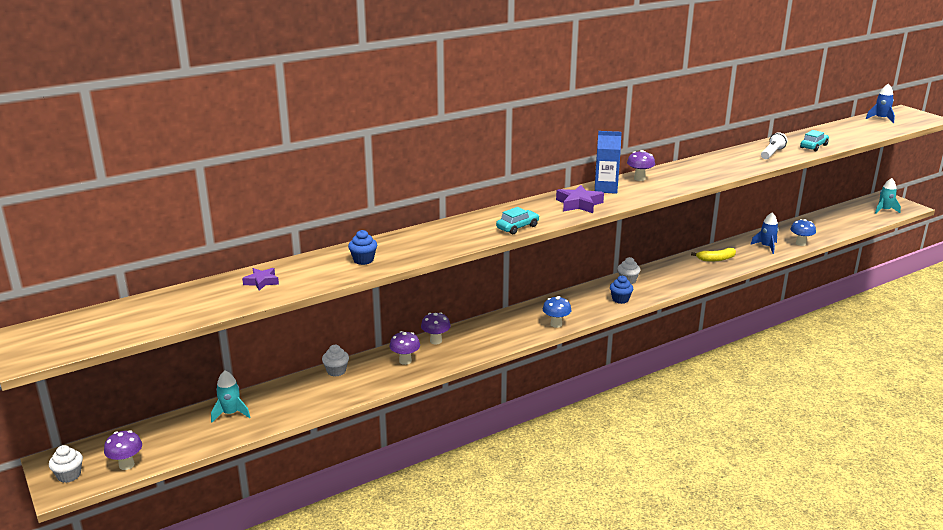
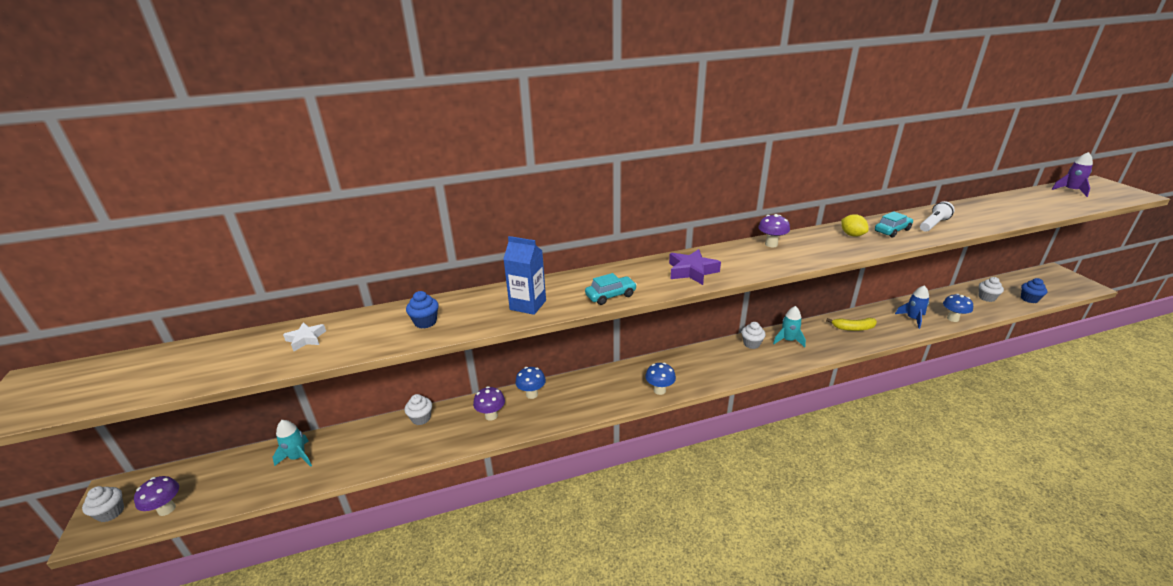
camera: 15 degrees right, 5 degrees up
(261, 282) = (306, 339): purple star -> white star
(436, 341) = (532, 394): purple mushroom -> blue mushroom
(605, 188) = (729, 254): blue carton -> blue carton (528, 305)
(620, 299) = (737, 367): blue cupcake -> blue cupcake (1029, 299)
(706, 166) = (852, 235): none -> yellow lemon
(813, 146) = (985, 219): turquoise car -> turquoise car (892, 230)
(827, 224) = (986, 298): none -> white cupcake
(881, 119) = (1070, 190): blue rocket -> purple rocket
(884, 210) = (1055, 287): turquoise rocket -> turquoise rocket (788, 340)

